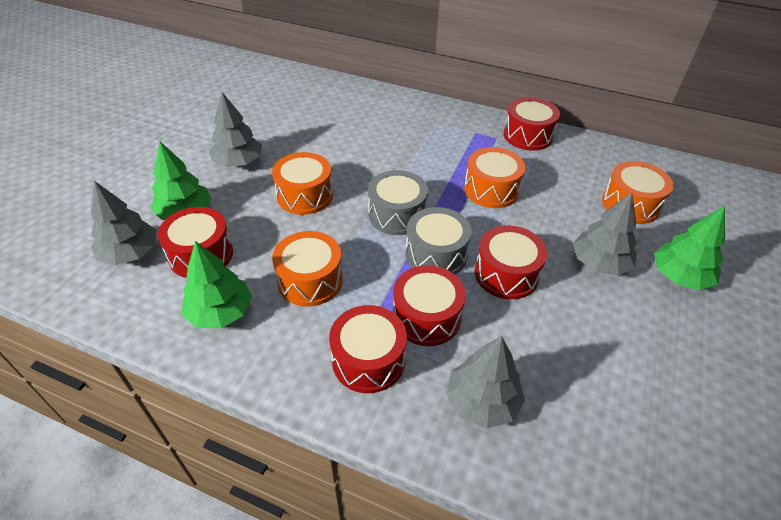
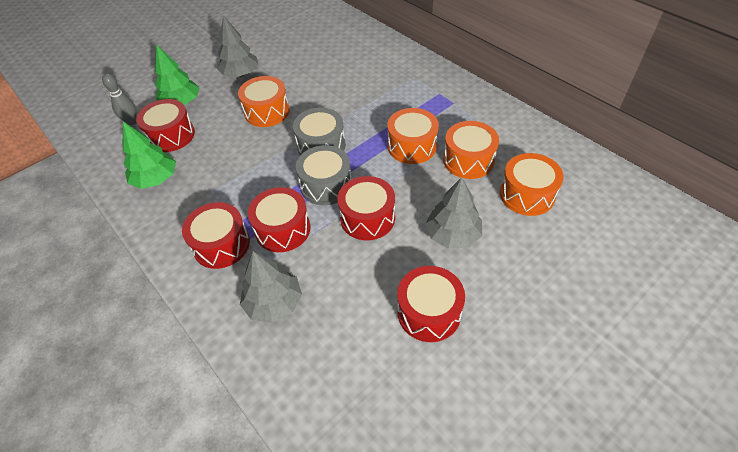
camera: 30 degrees right, 5 degrees up
(130, 253) = (131, 122): grey tree -> grey bowling pin
(310, 280) = (225, 176): orange drum -> orange drum (468, 160)
(528, 135) = (483, 107): red drum -> red drum (429, 312)
(679, 276) = (516, 270): green tree -> none

